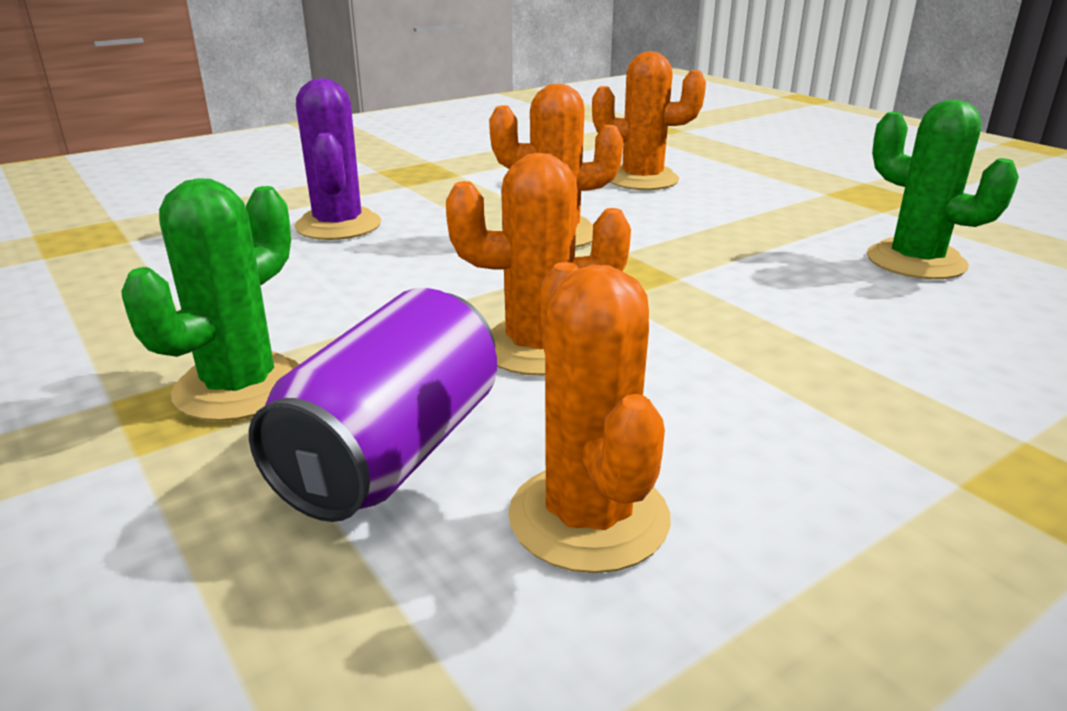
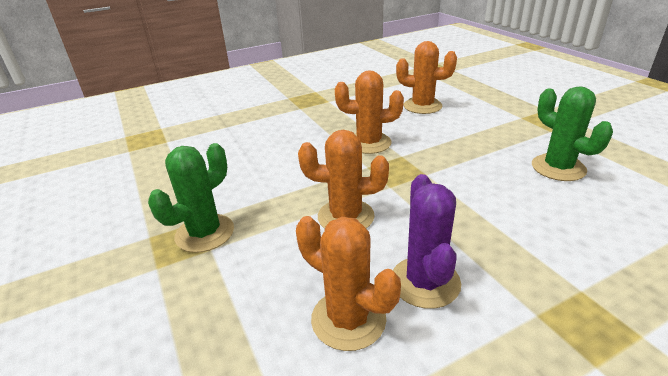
camera: 10 degrees right, 5 degrees up
(338, 225) = (263, 134): purple cactus -> purple cactus (425, 282)
(393, 453) = (266, 275): purple can -> none
(588, 517) = (348, 319): orange cactus -> orange cactus turned 45 degrees counterclockwise

